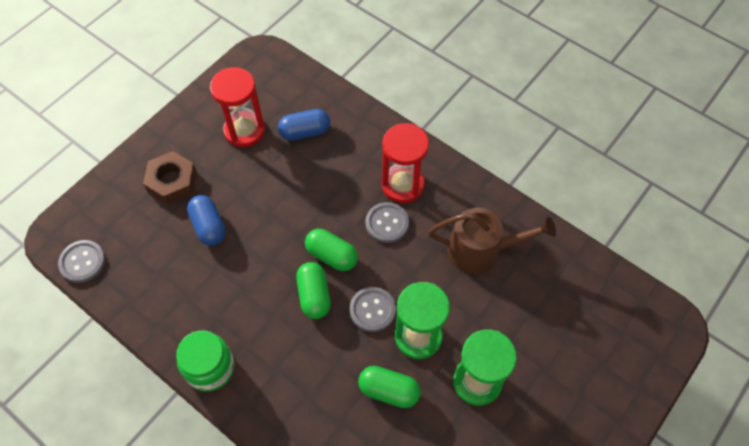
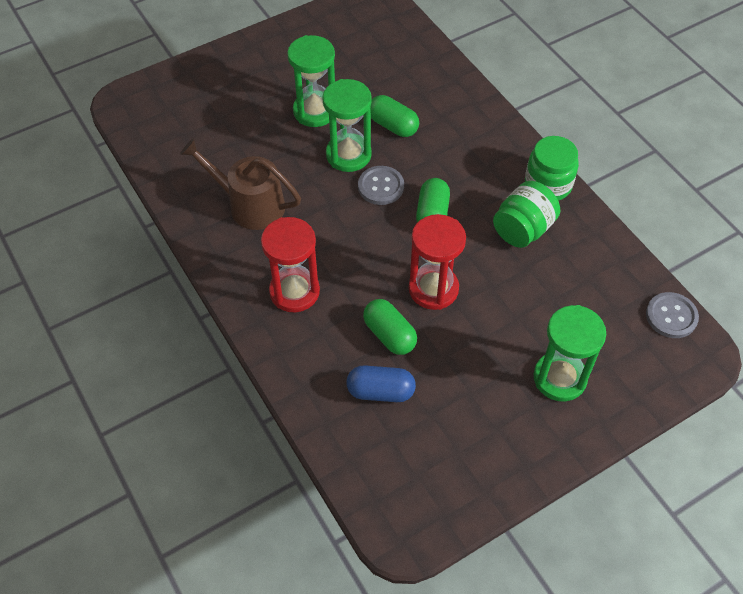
camera: 160 degrees left, 5 degrees down
(172, 181) = (559, 378): brown nut -> green hourglass
(209, 226) = (525, 312): blue capsule -> none
(225, 307) = (523, 229): none -> green jar
(244, 130) = (456, 418): red hourglass -> red hourglass (433, 289)
(332, 256) = (401, 244): green capsule -> green capsule (389, 335)
(387, 223) = (331, 257): grey button -> none

